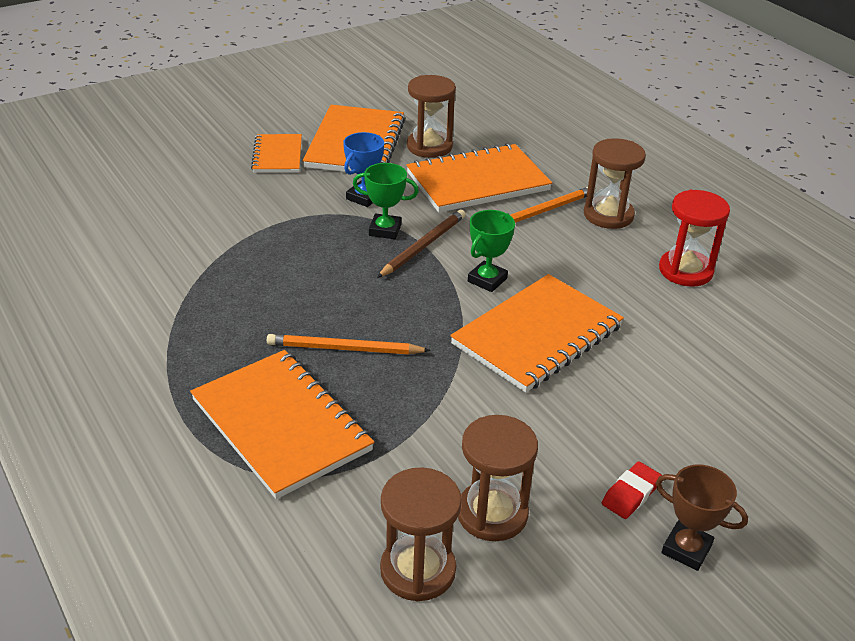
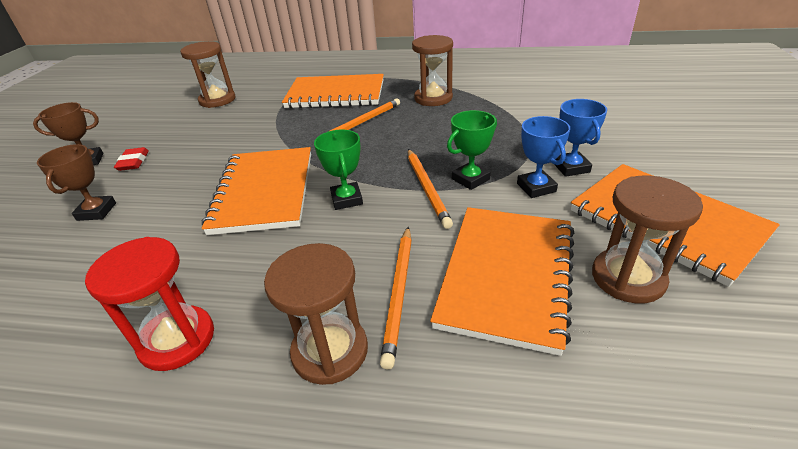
camera: 135 degrees right, 0 degrees up
(277, 155) = (658, 168): orange notebook -> none
(315, 190) = (571, 167): none -> blue trophy
(423, 246) = (427, 188): brown pencil -> orange pencil
(492, 514) = (203, 123): brown hourglass -> brown hourglass (433, 98)
(703, 431) = (96, 211): none -> brown trophy

